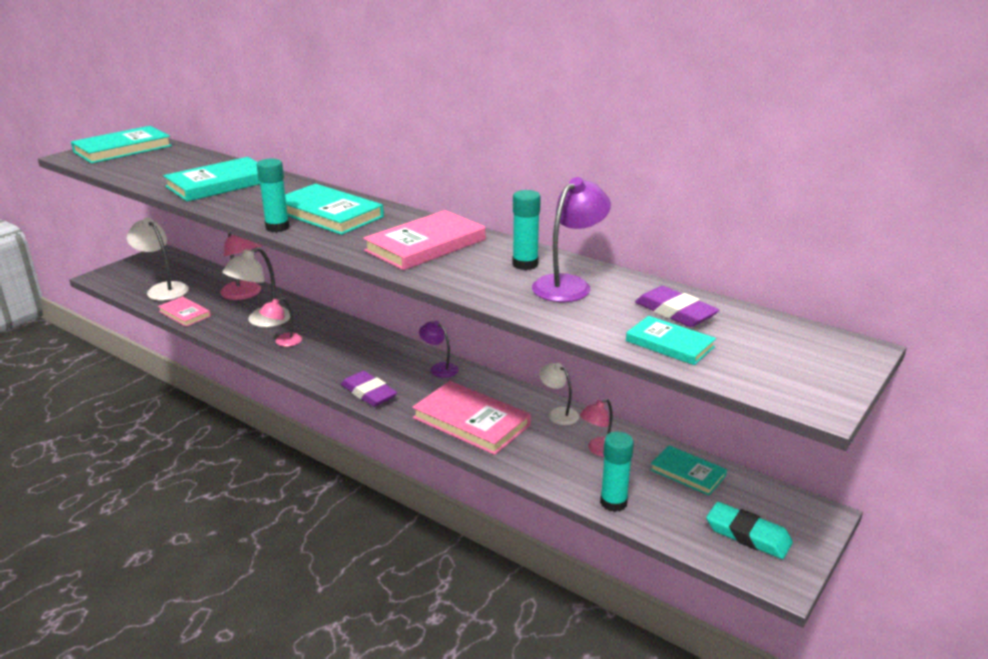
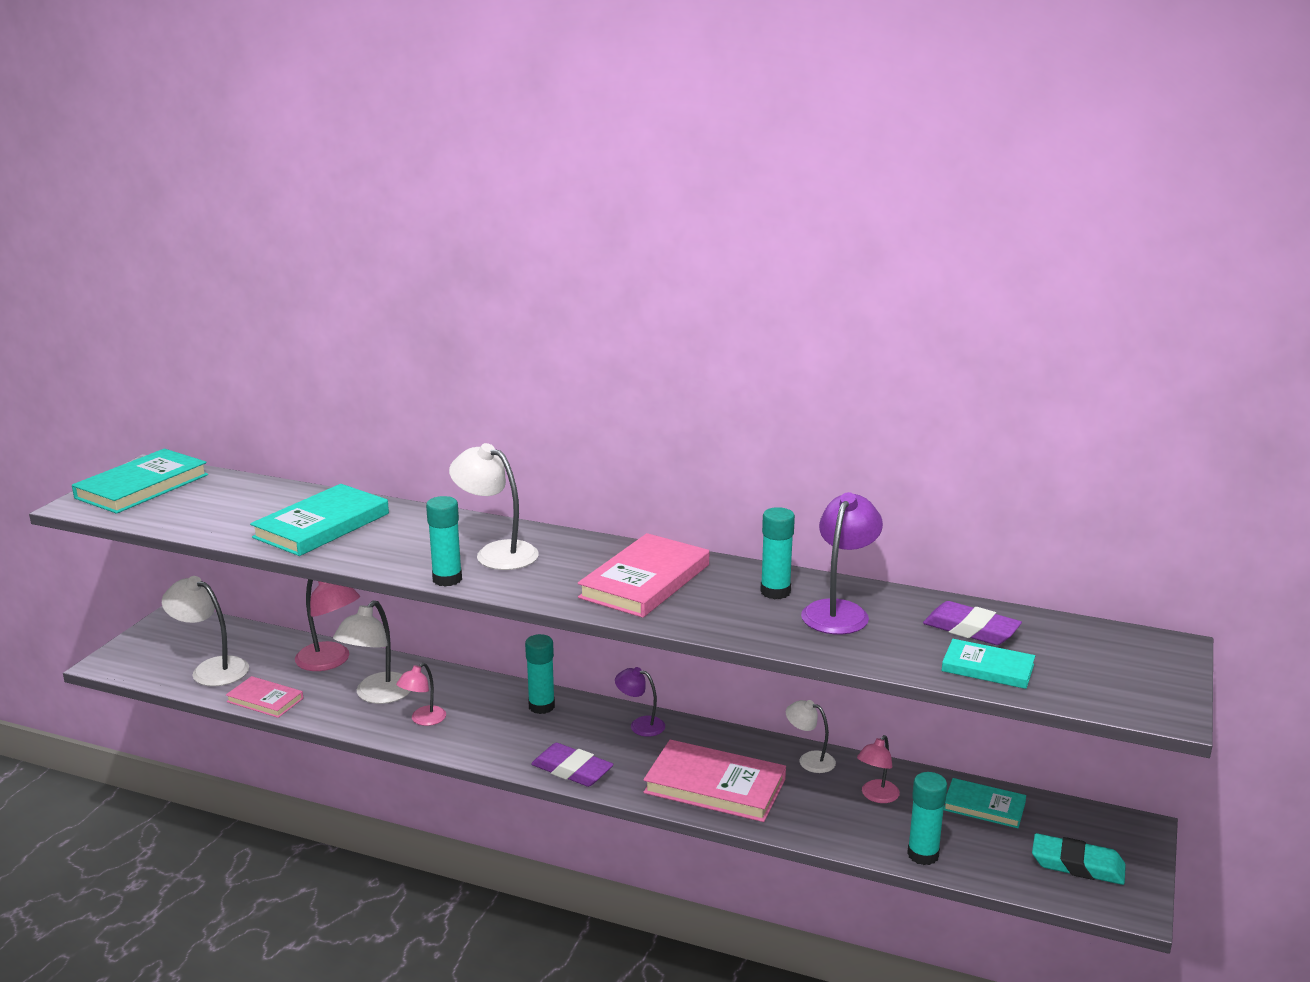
camera: 15 degrees left, 5 degrees down
(328, 214) = (497, 553): turquoise book -> white lamp
(373, 345) = (541, 706): none -> turquoise glue stick

